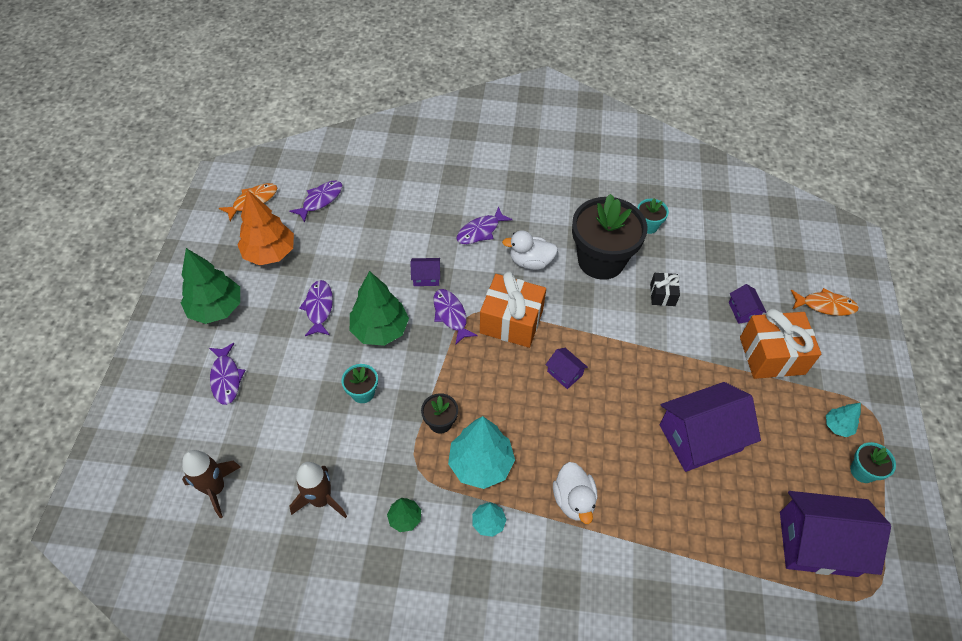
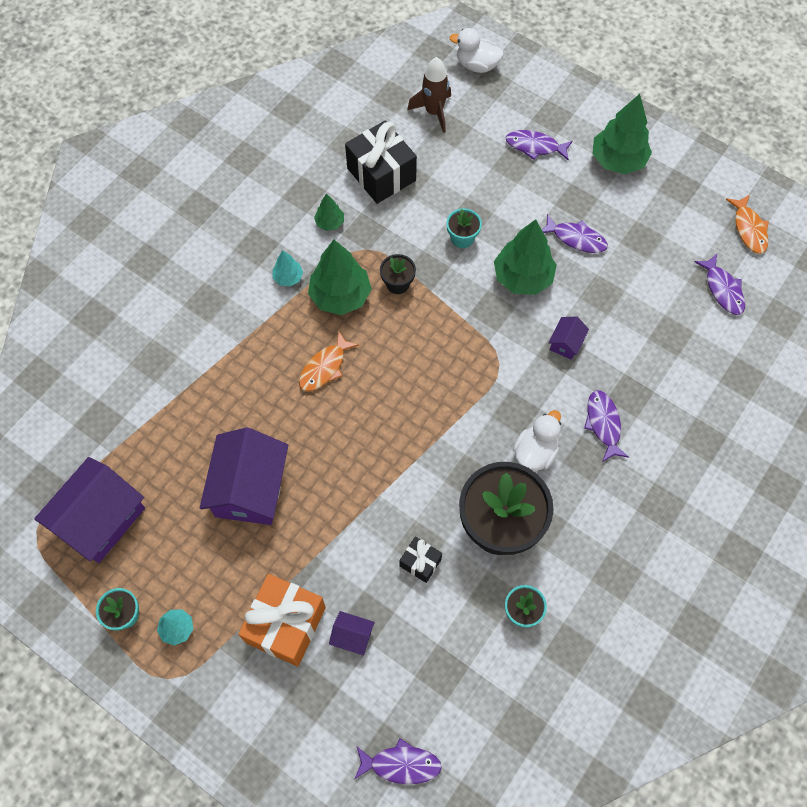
camera: 120 degrees right, 10 degrees up
(270, 253) = (667, 221): orange tree -> none
(321, 500) = (381, 174): brown rocket -> black gift
(451, 315) = (507, 344): purple fish -> purple fish (401, 764)
(481, 464) = (340, 296): turquoise tree -> green tree
(511, 321) = (470, 394): orange gift -> none
(565, 373) = (385, 410): purple house -> none
(573, 500) = (265, 349): white duck -> white duck (477, 65)
(825, 305) = (306, 738): orange fish -> orange fish (325, 367)

